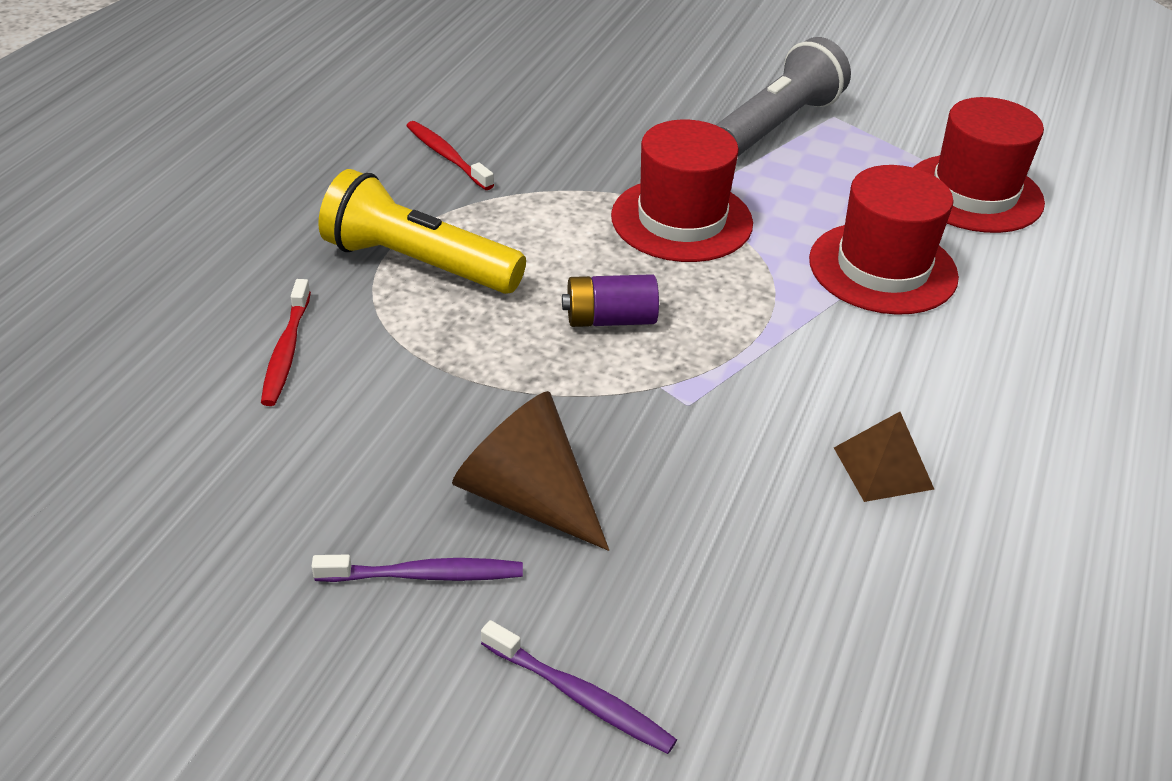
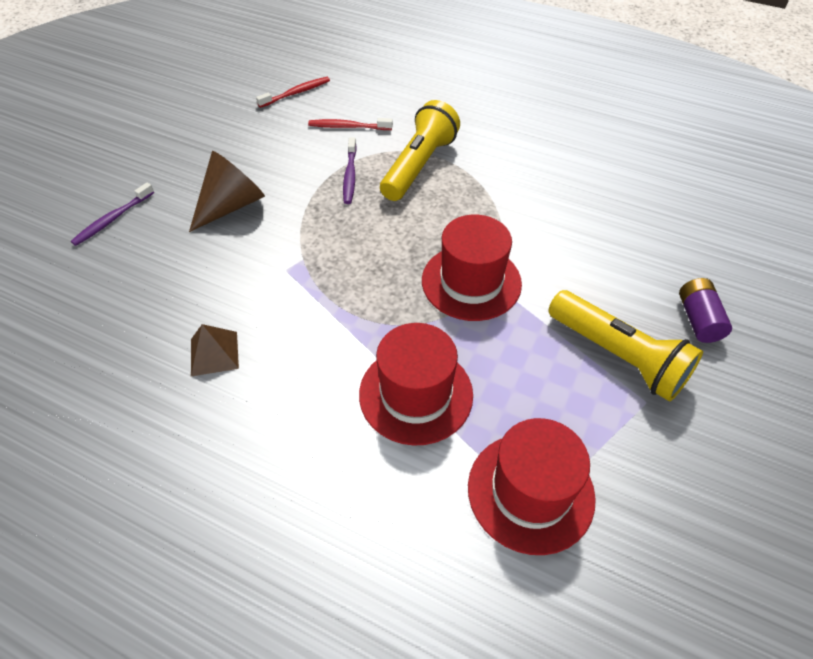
camera: 95 degrees right, 10 degrees up
(425, 575) = (194, 174): purple toothbrush -> purple toothbrush (350, 175)
(447, 156) = (533, 174): red toothbrush -> red toothbrush (296, 93)
(610, 319) = (364, 240): purple battery -> purple battery (698, 319)
(777, 125) = (618, 356): grey flashlight -> yellow flashlight

